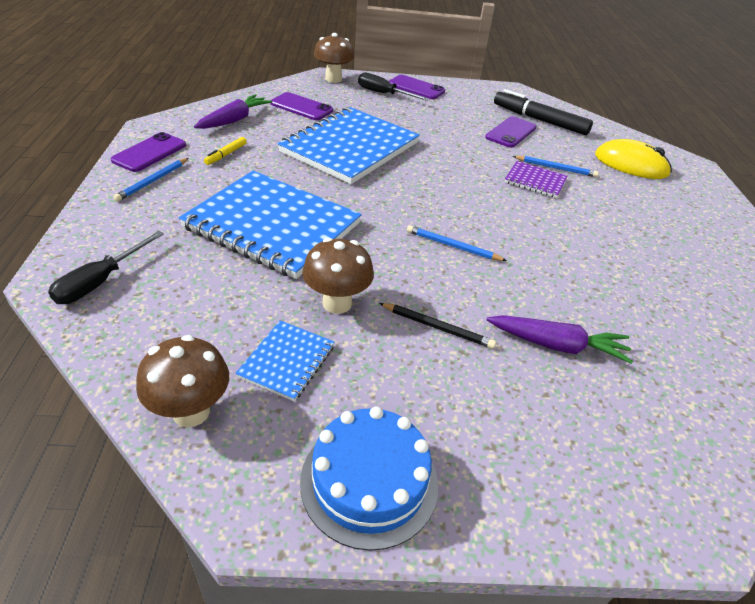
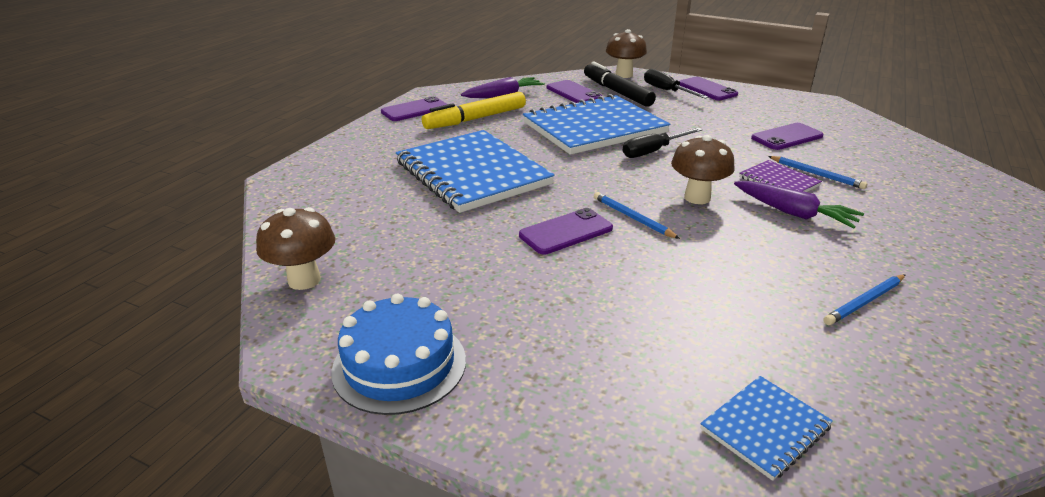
camera: 30 degrees right, 10 degrees down
(100, 281) = (310, 186): black screwdriver -> black screwdriver (653, 151)
(153, 181) = (401, 129): blue pencil -> blue pencil (864, 301)
(226, 154) = (476, 119): yellow marker -> yellow marker, size x2.16
(287, 361) = (403, 267): blue notebook -> blue notebook (765, 428)
(337, 303) = (481, 237): brown mushroom -> brown mushroom (697, 198)
(409, 276) = (566, 232): none -> purple phone
(437, 327) = (560, 275): black pencil -> none
(539, 120) = (834, 131): black marker -> black marker (617, 92)
(557, 345) = (676, 318): purple carrot -> purple carrot (793, 213)
(631, 165) = (925, 185): yellow mouse -> none

